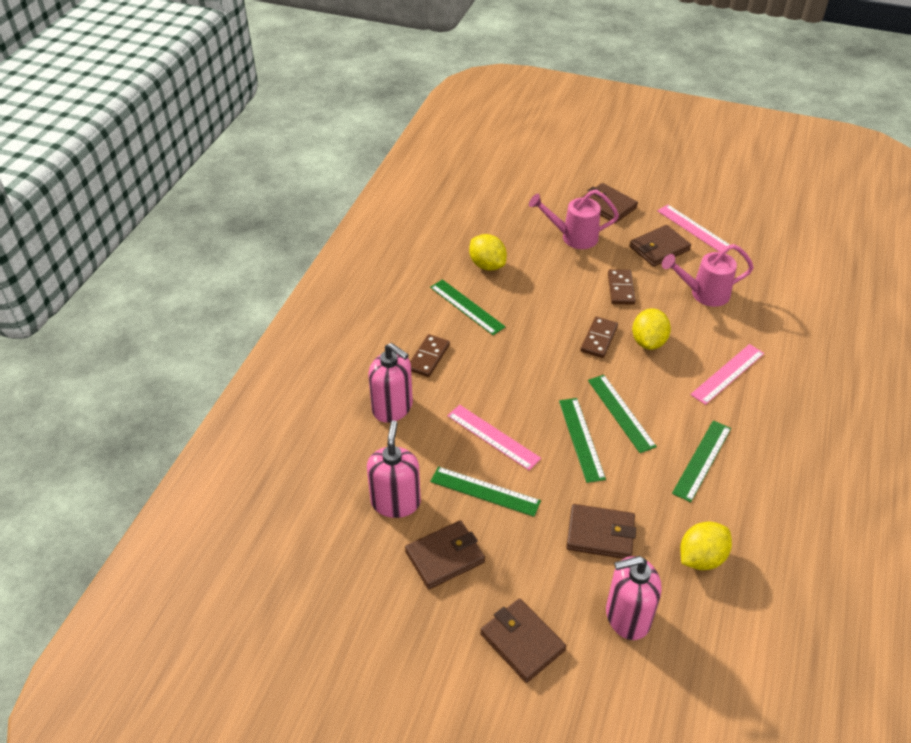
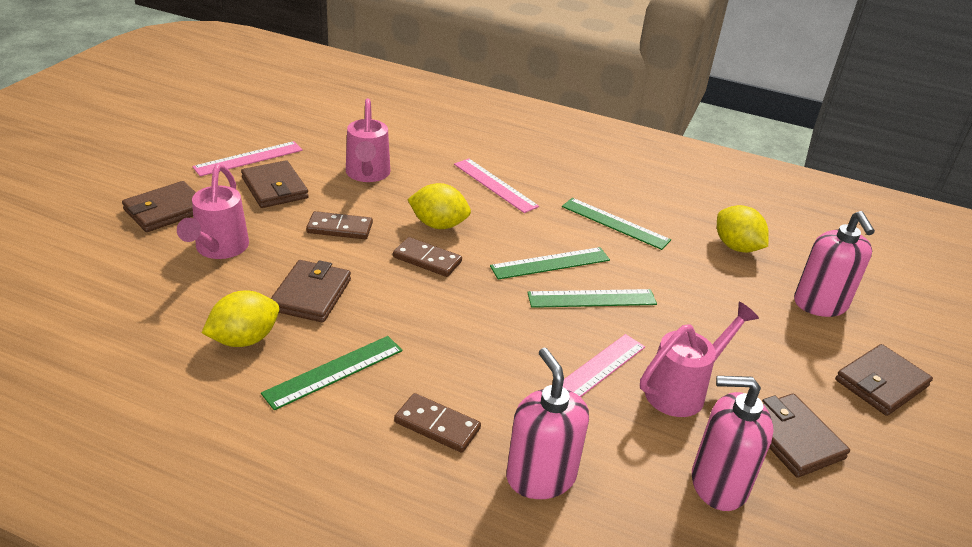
camera: 90 degrees left, 10 degrees down
(392, 407) = (540, 476): pink soap dispenser -> pink soap dispenser turned 60 degrees counterclockwise
(485, 491) = (683, 390): green ruler -> pink watering can
(600, 534) = (725, 306): brown wallet -> brown wallet (311, 295)

